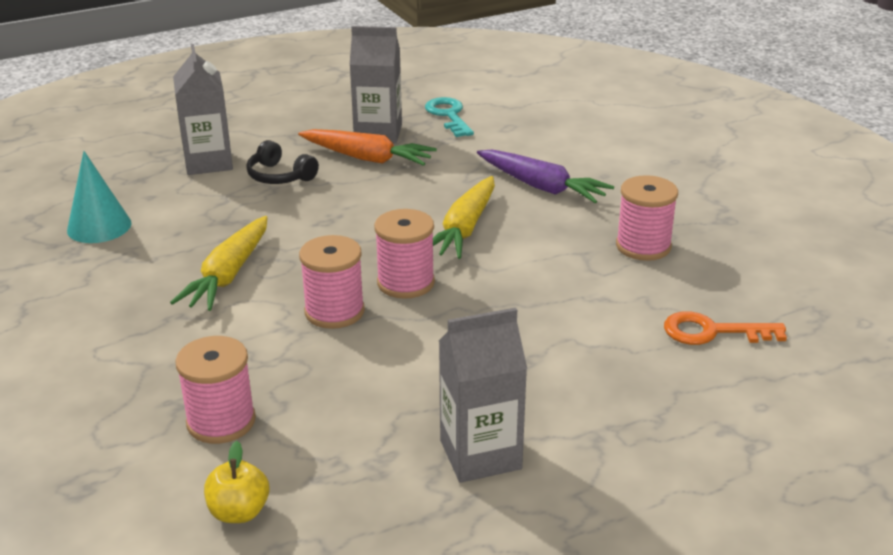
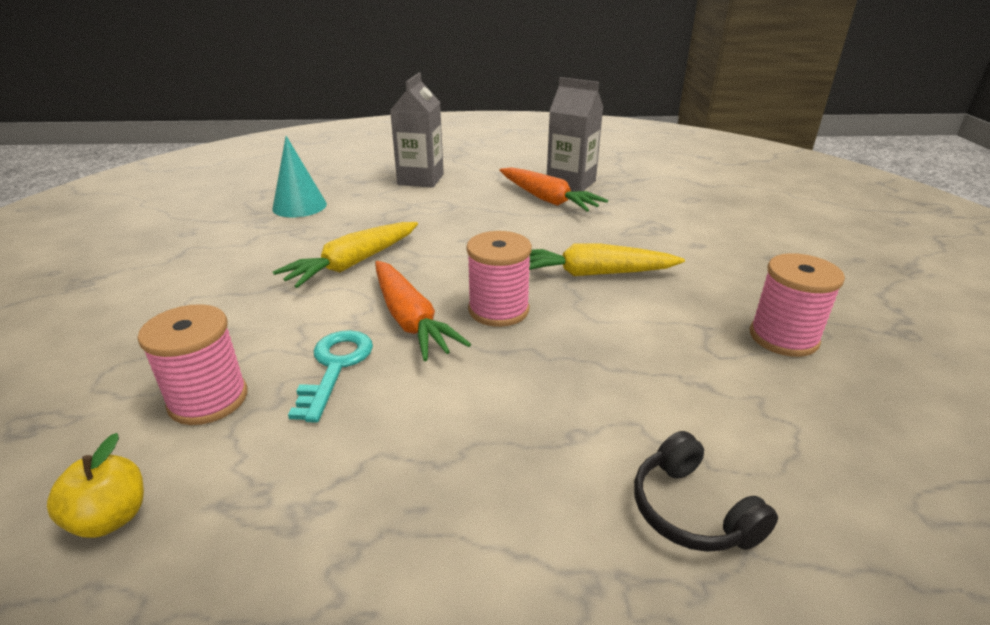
camera: 25 degrees right, 0 degrees up
(280, 176) = (465, 198): black headphones -> black headphones (692, 510)
(334, 311) = (410, 319): pink spool -> orange carrot
(448, 115) = (642, 181): turquoise key -> turquoise key (335, 367)
(465, 228) = (593, 274): yellow carrot -> yellow carrot turned 45 degrees clockwise
(480, 454) = (423, 549): grey carton -> none
(541, 186) = (696, 253): purple carrot -> none
(712, 332) = (838, 474): orange key -> none

